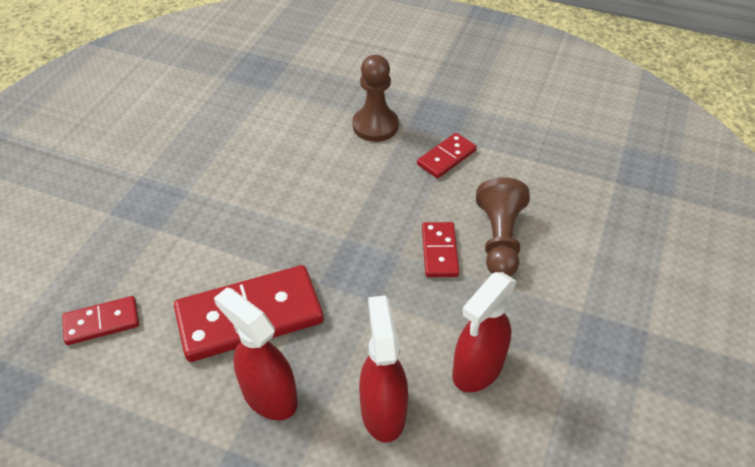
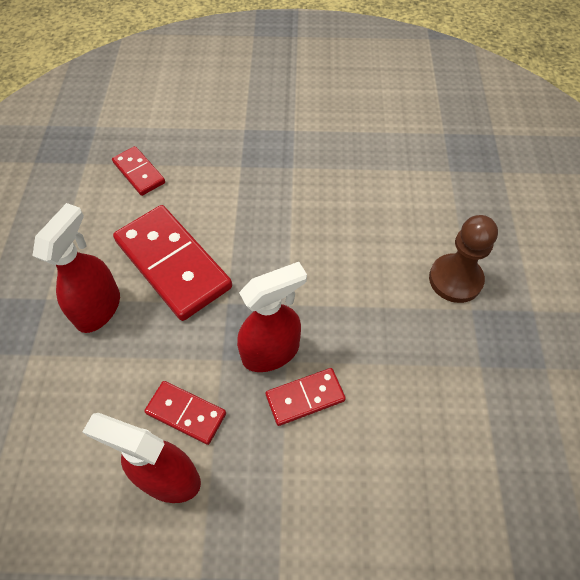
camera: 70 degrees right, 10 degrees up
(383, 411) = (102, 403): red spray bottle -> red spray bottle (271, 352)
(446, 157) = (446, 364): red domino -> red domino (186, 413)
(499, 239) = (348, 457): brown pawn -> none

